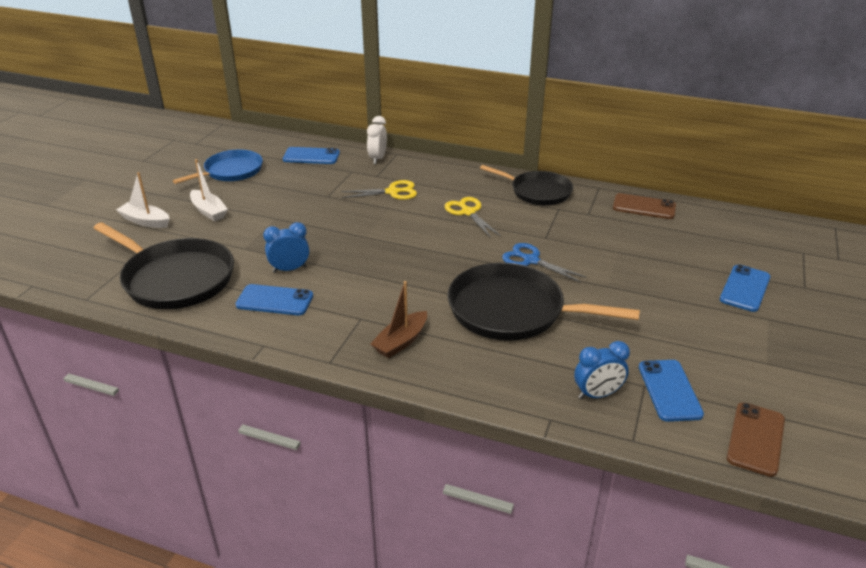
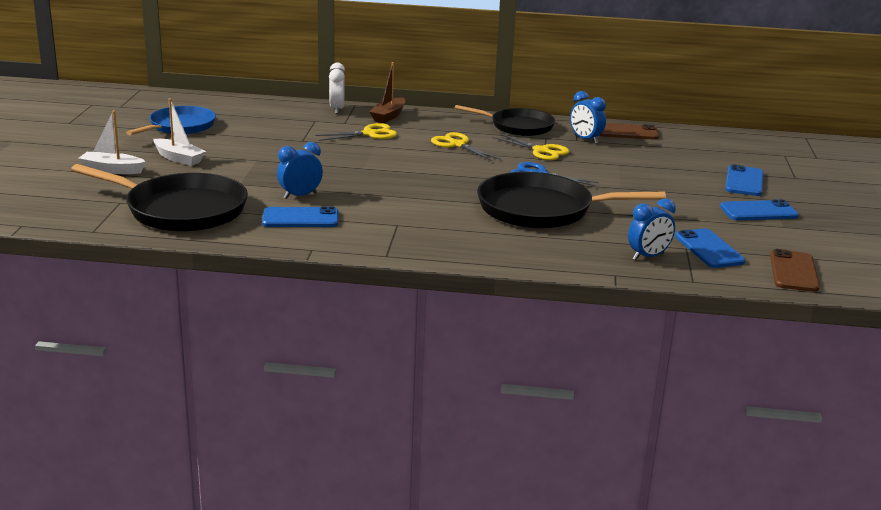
camera: 15 degrees left, 10 degrees down
(311, 156) = (262, 111): blue phone -> blue phone (758, 211)
(401, 341) = (447, 237): brown boat -> brown boat (388, 116)
(546, 227) = (541, 151): none -> yellow scissors
(597, 214) = (585, 139): none -> blue clock

